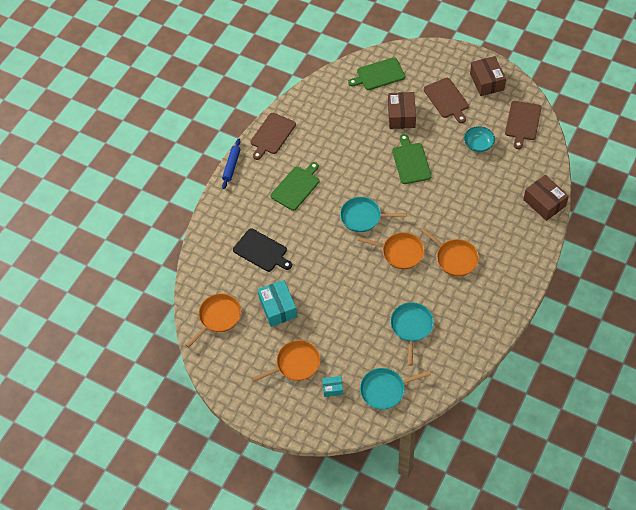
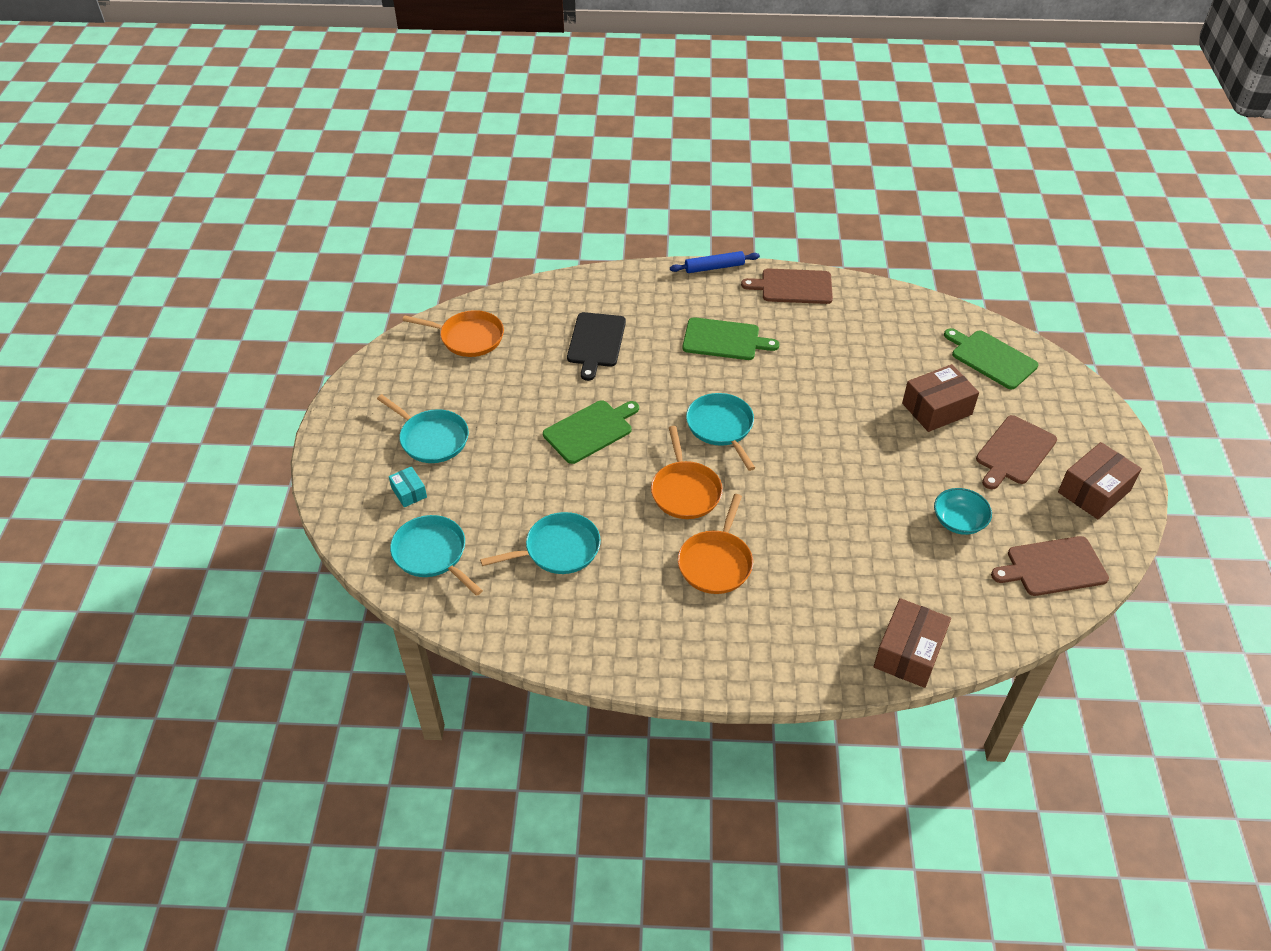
camera: 60 degrees right, 10 degrees down
(278, 308) = (513, 389): turquoise box -> none
(296, 364) = (432, 439): orange pan -> turquoise pan
(411, 162) = (860, 448): green cutting board -> green cutting board (590, 430)

